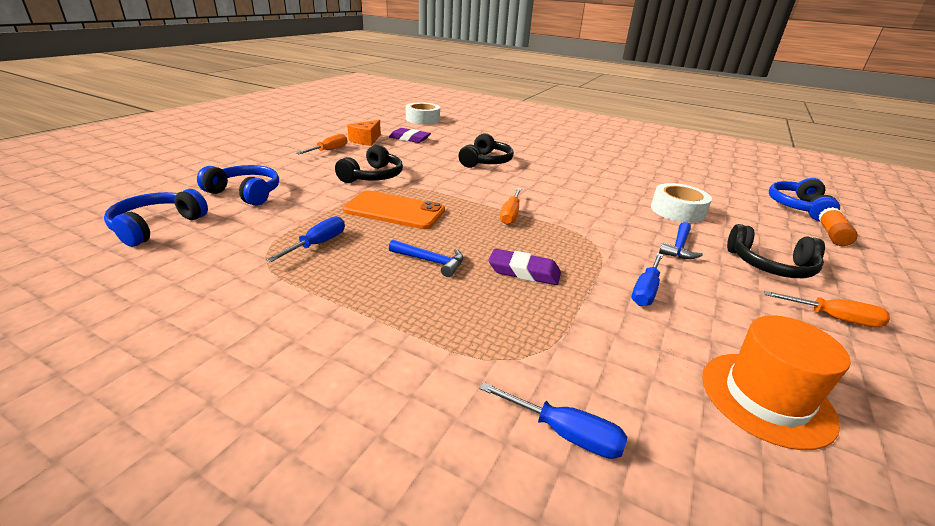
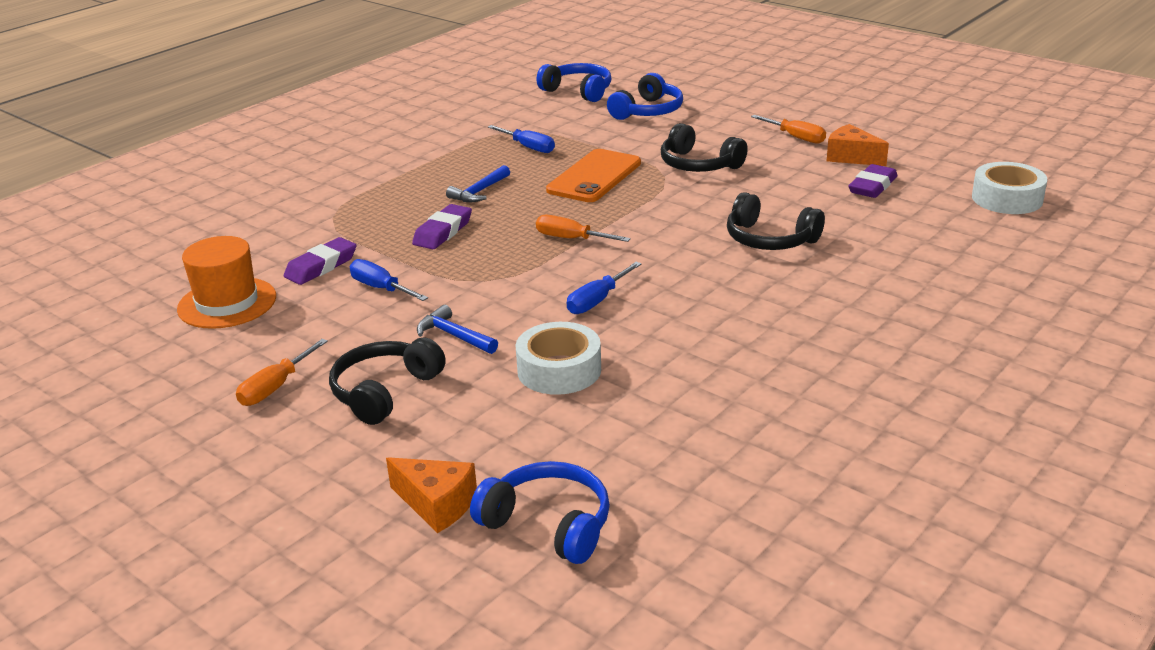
camera: 105 degrees right, 0 degrees up
(564, 433) = (261, 223): blue screwdriver -> blue screwdriver (597, 300)
(636, 338) = (321, 266): none -> purple eraser
(832, 235) = (437, 504): orange glue stick -> orange cheese

